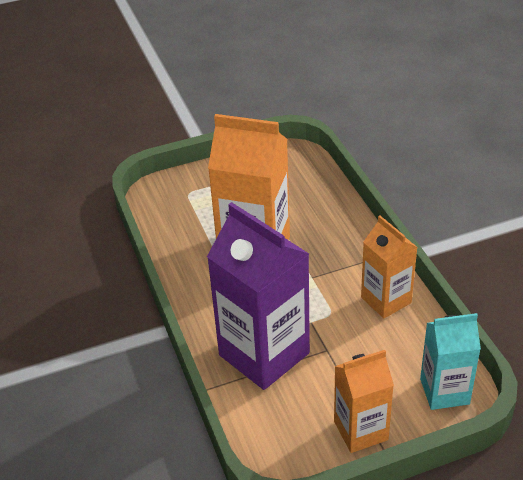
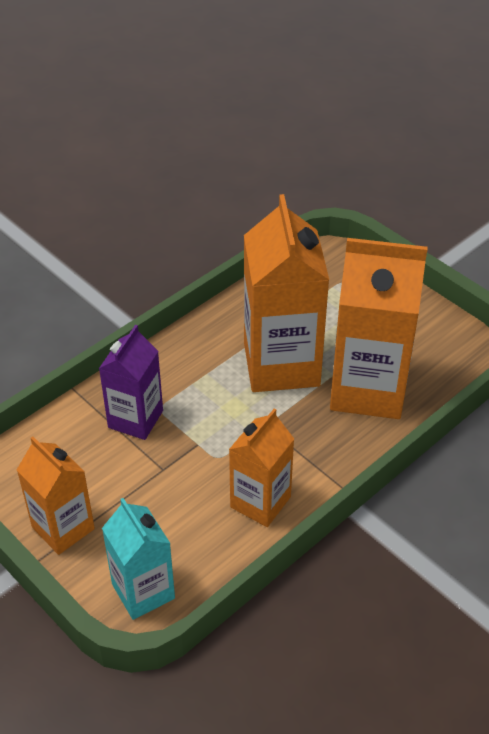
camera: 65 degrees right, 5 degrees up
(264, 354) = (135, 419): purple carton -> purple carton, size x0.58
(306, 213) = (368, 389): none -> orange carton

